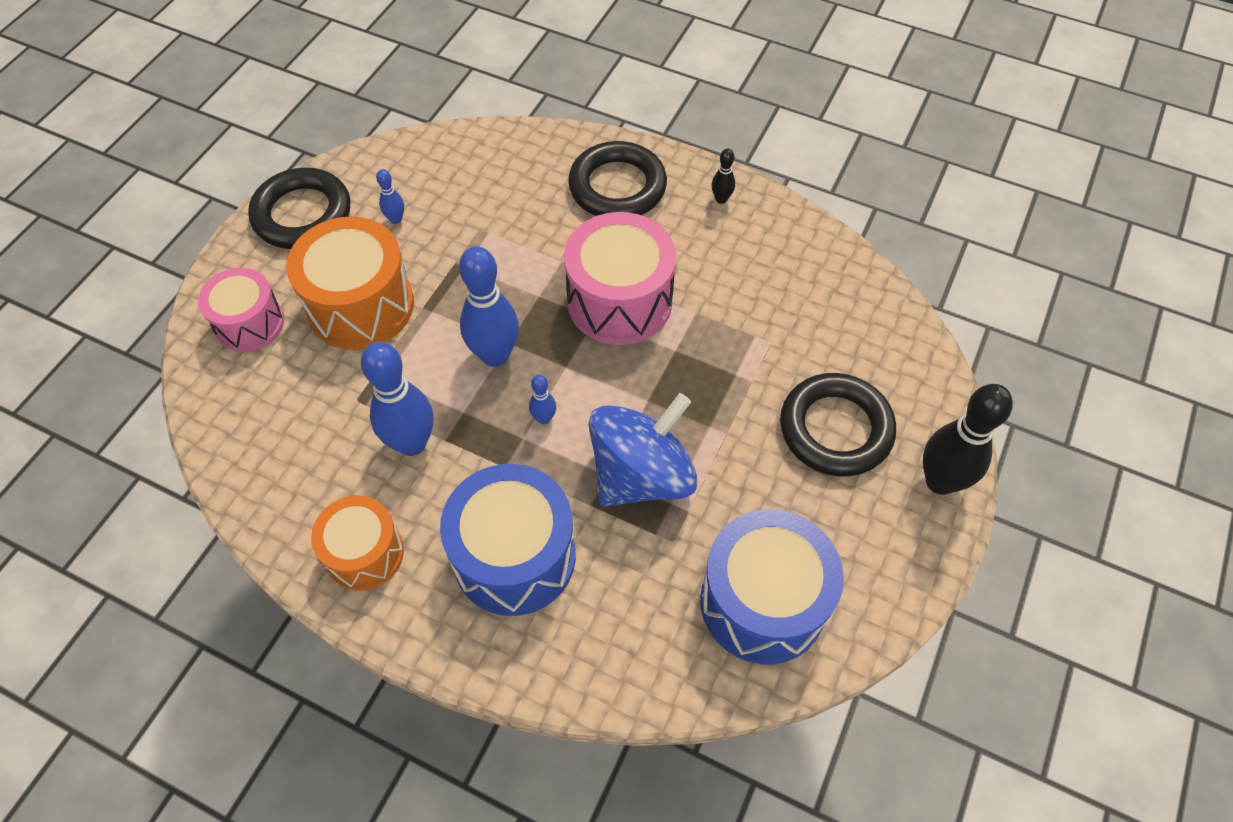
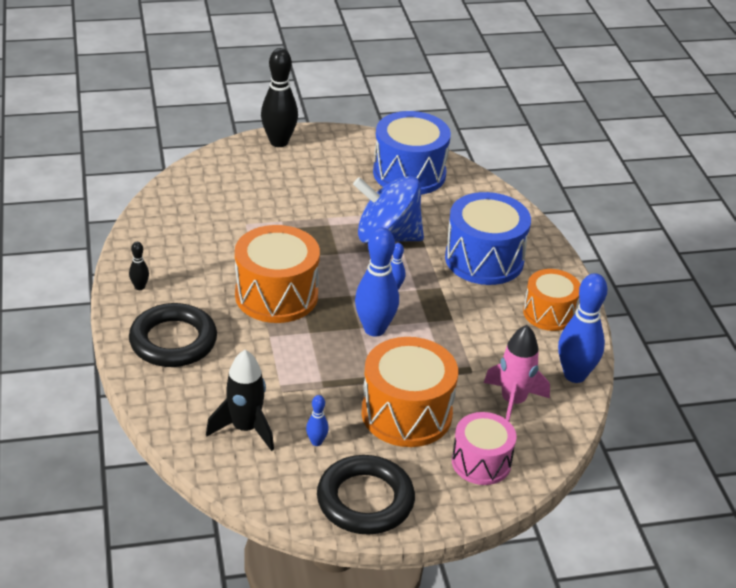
camera: 130 degrees left, 20 degrees down
(285, 406) = (513, 402): none -> pink rocket
(412, 443) = (470, 332): blue bowling pin -> blue bowling pin (574, 375)
(459, 181) = (245, 428): none -> black rocket
(619, 301) = (276, 295): pink drum -> orange drum
(835, 429) = (282, 182): black ring -> none

